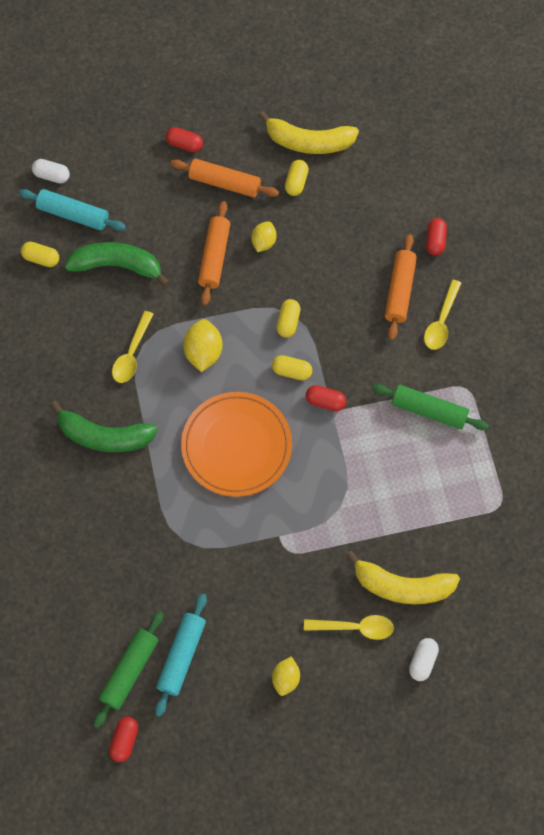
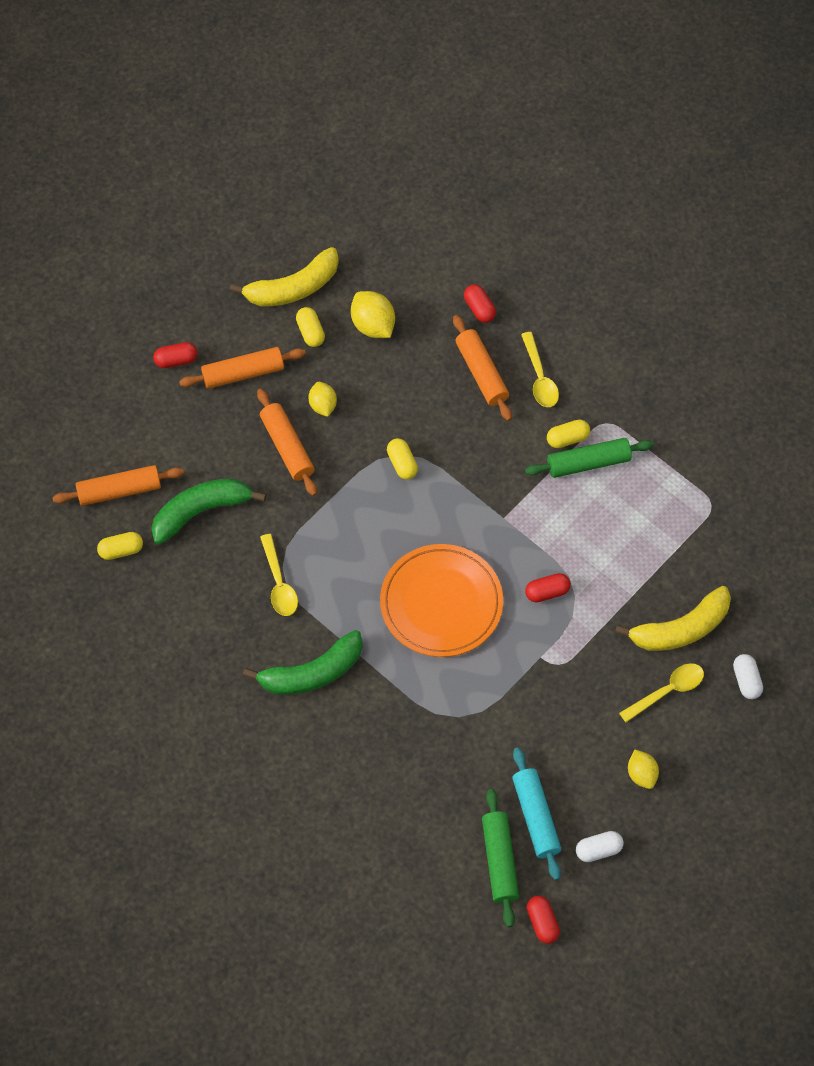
camera: 35 degrees left, 5 degrees down
(52, 176) = (69, 467): white capsule -> white capsule (598, 850)
(73, 215) = (119, 491): turquoise rolling pin -> orange rolling pin
(203, 352) = (345, 540): yellow lemon -> yellow lemon (373, 325)
(292, 371) = (440, 506): yellow capsule -> yellow capsule (567, 439)
(325, 402) = (491, 513): red capsule -> red capsule (547, 592)

